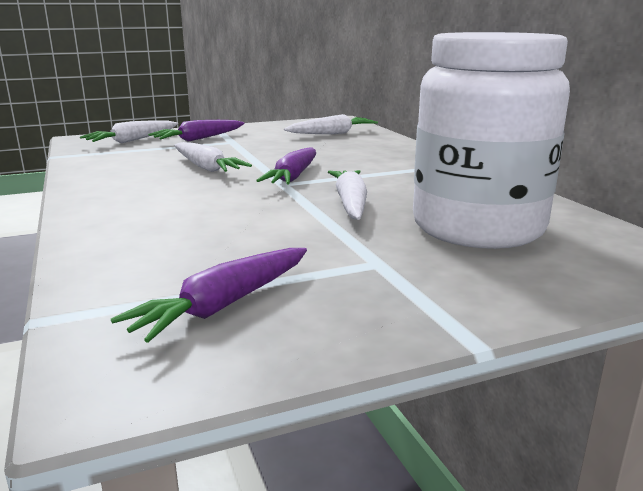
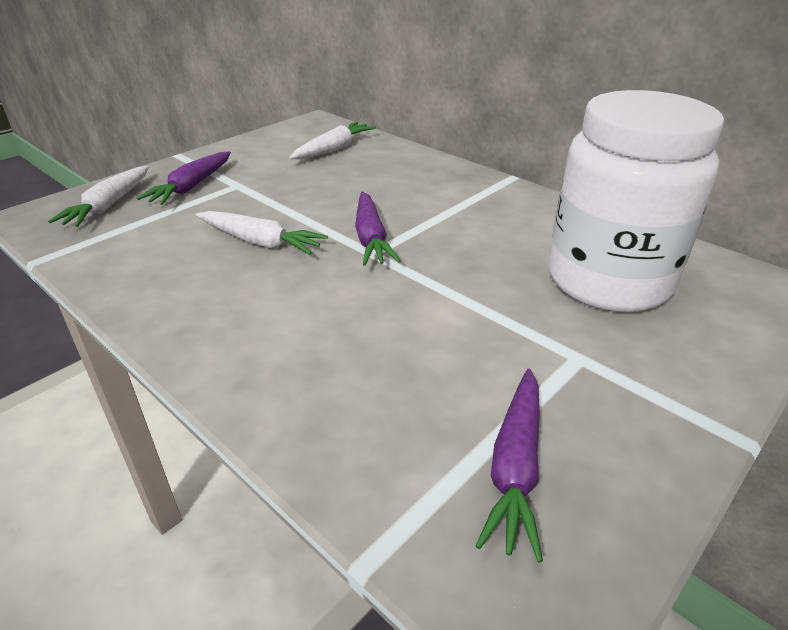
camera: 25 degrees left, 15 degrees up
(350, 203) = (470, 271): white carrot -> none

